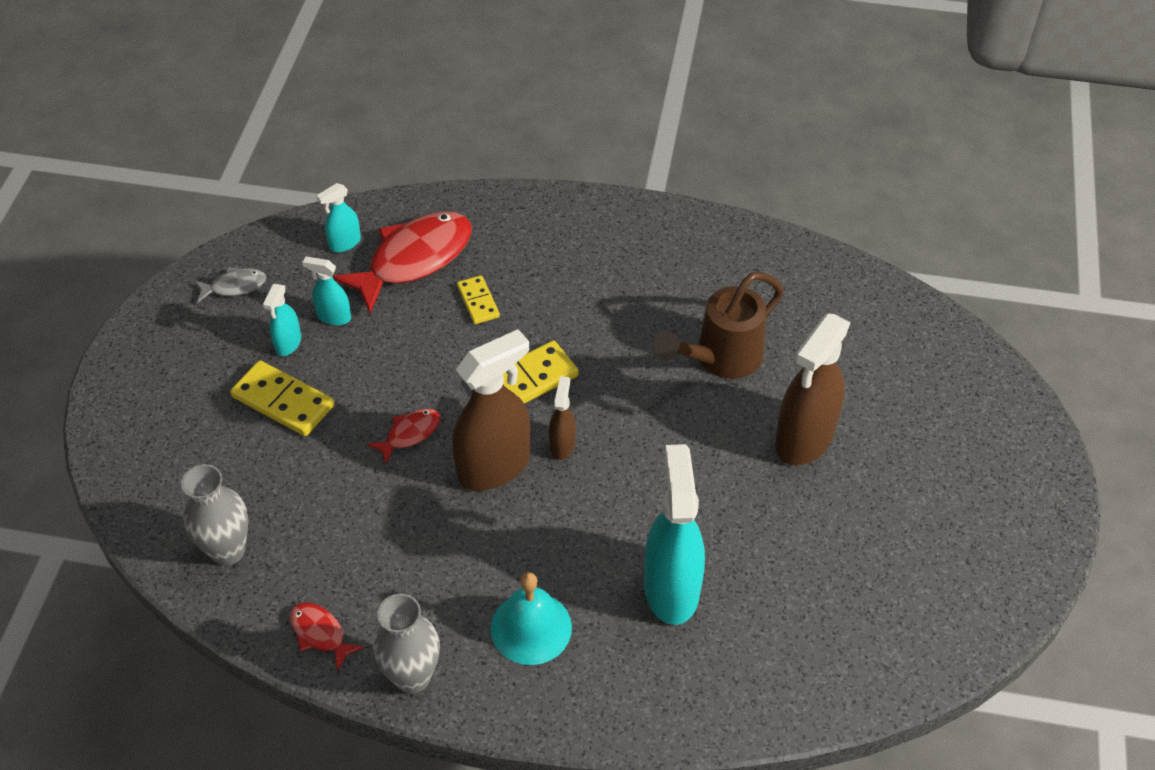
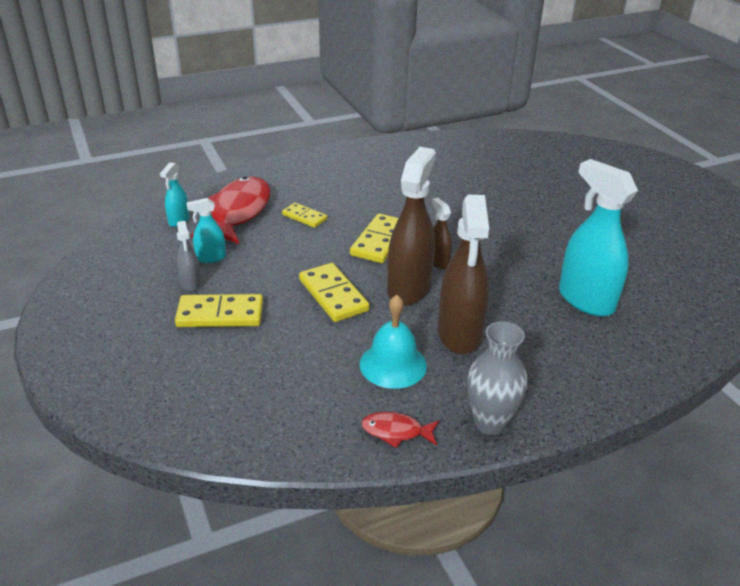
camera: 35 degrees left, 15 degrees down
(228, 550) = (268, 416): grey vase -> none
(234, 286) = (115, 269): grey fish -> none
(288, 343) = (190, 283): turquoise spray bottle -> grey spray bottle
(409, 434) = (333, 295): red fish -> yellow domino
(531, 627) = (532, 357): turquoise bell -> turquoise bell (393, 364)
(720, 359) = (479, 192): brown watering can -> none
(804, 439) = (566, 207): brown spray bottle -> brown spray bottle (459, 334)

